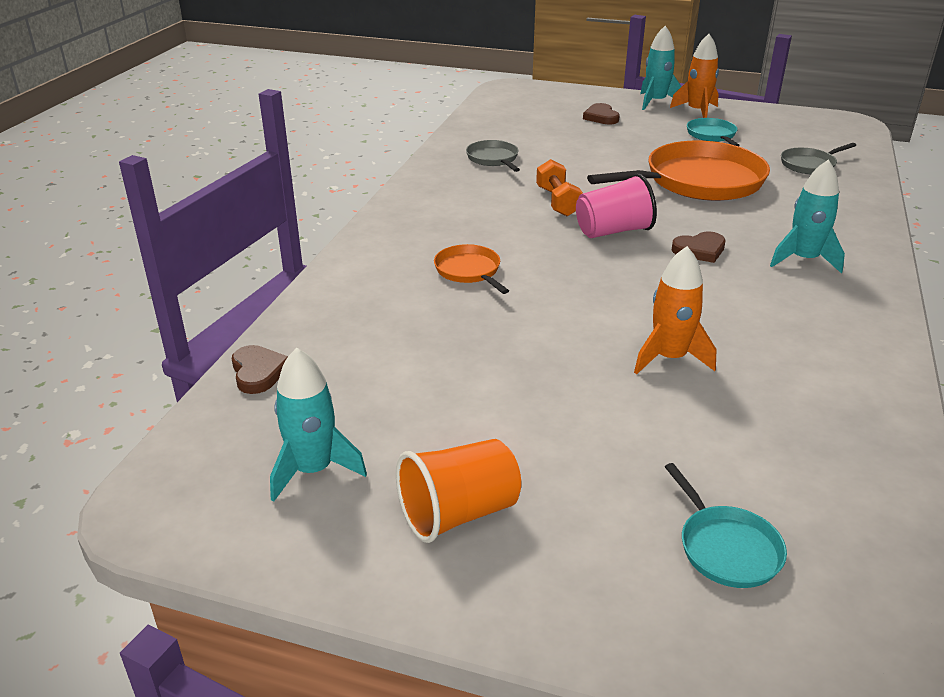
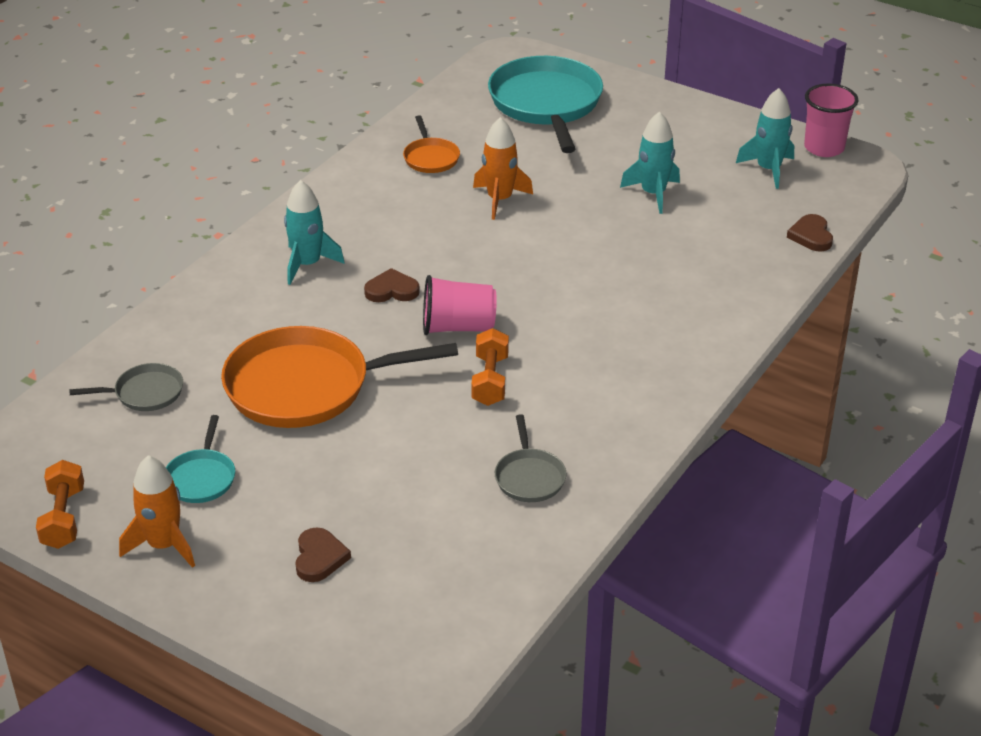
camera: 165 degrees left, 5 degrees up
(214, 535) = (824, 148): none -> pink cup
(458, 513) = (684, 137): orange cup -> none
(469, 271) = (622, 302): orange pan -> orange pan (431, 158)
(655, 102) = (201, 589): turquoise rocket -> turquoise rocket (653, 194)
(726, 548) = (546, 104): turquoise pan -> turquoise pan, size x2.12
(770, 114) = (63, 518): none -> orange dumbbell

